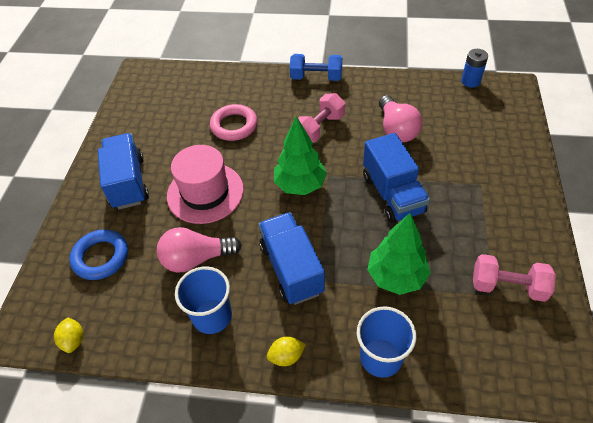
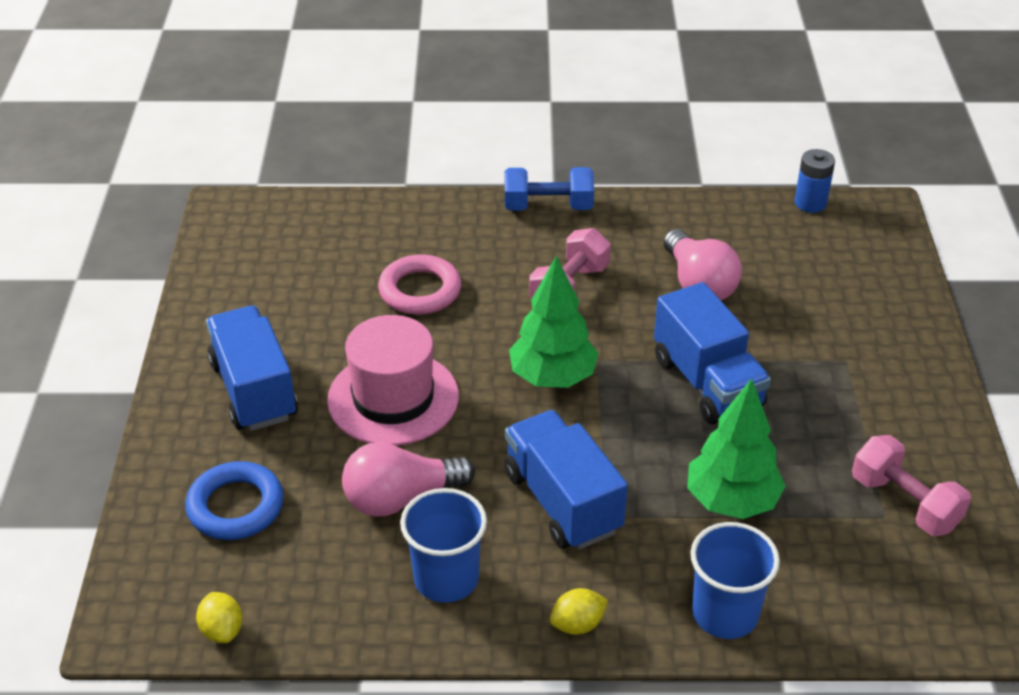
camera: 10 degrees left, 10 degrees down
(507, 286) = (904, 503): pink dumbbell -> pink dumbbell turned 45 degrees clockwise

